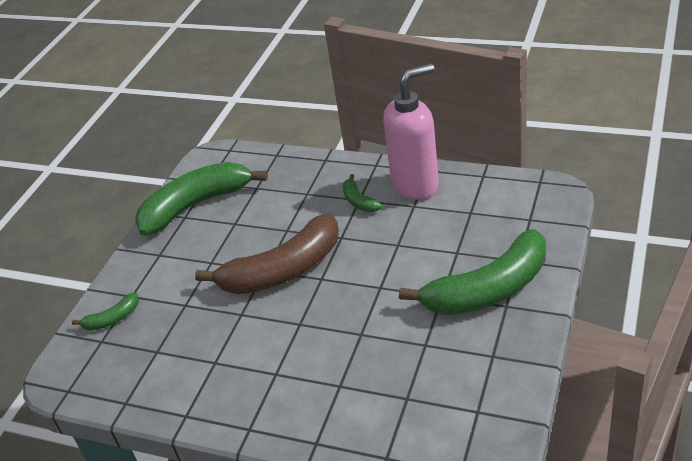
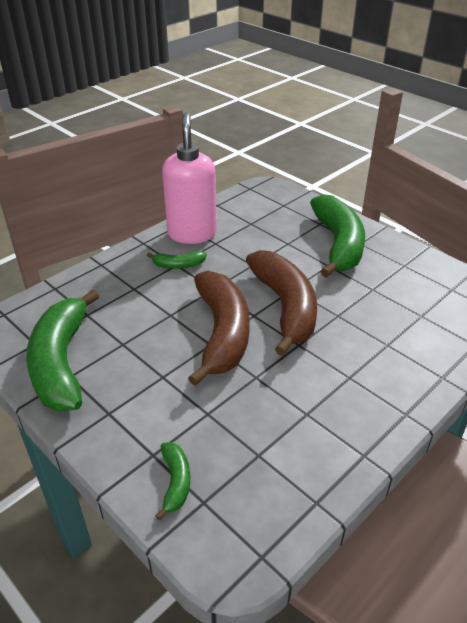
camera: 70 degrees left, 0 degrees up
(347, 294) = (285, 307): none -> brown banana

